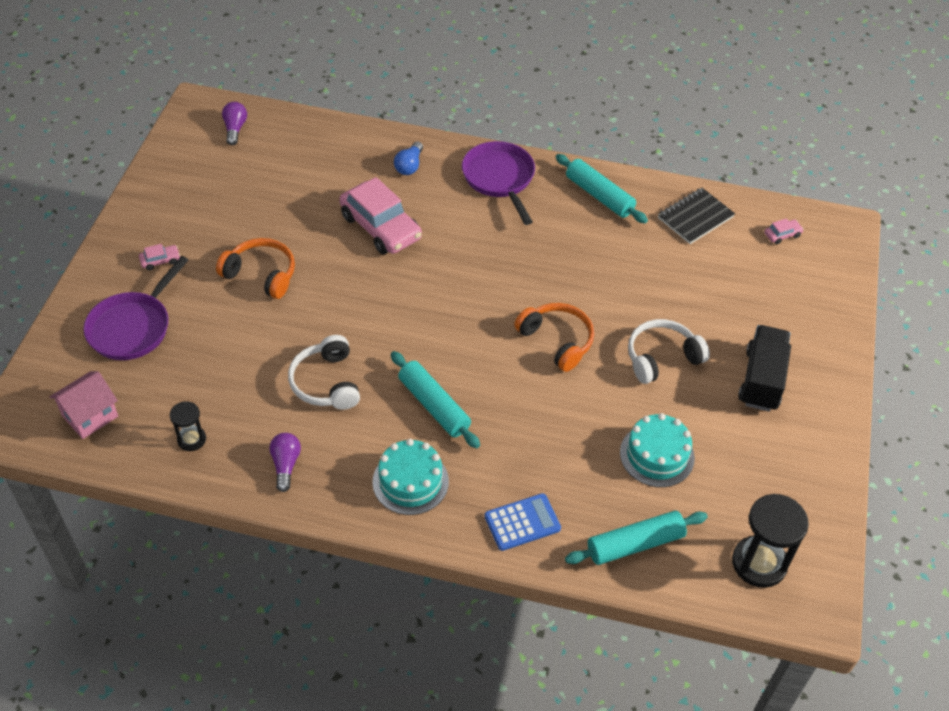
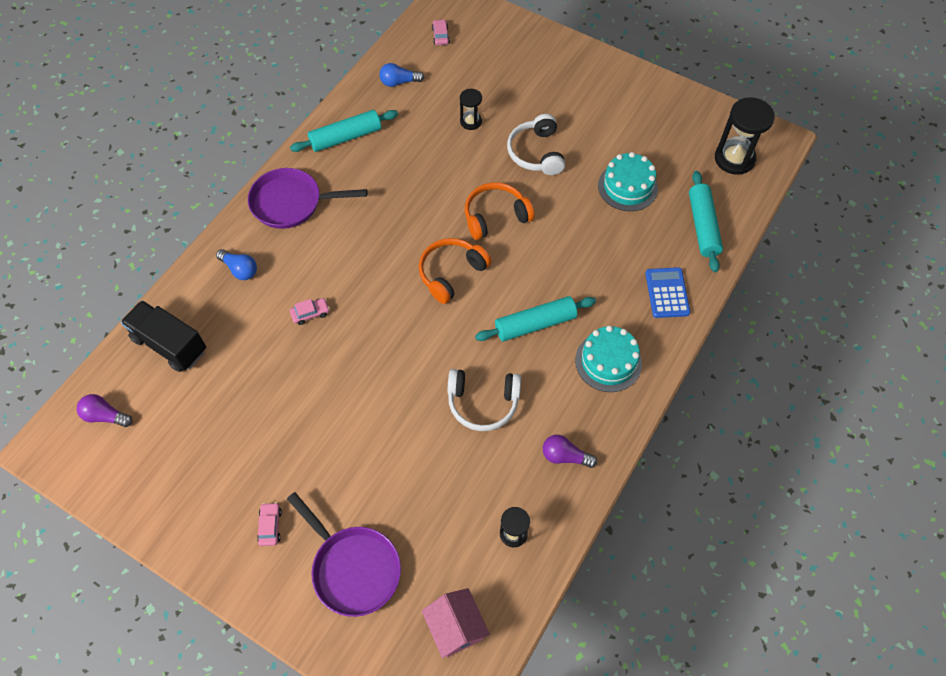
camera: 70 degrees left, 10 degrees up
(261, 274) = (329, 432): orange headphones -> orange headphones (451, 273)
(381, 227) = (310, 313): pink car -> pink car, size x0.41
(674, 290) = (471, 121): none -> black hourglass
(695, 217) = (399, 82): black notebook -> blue light bulb
(761, 380) = (577, 100): black truck -> black truck (170, 344)

